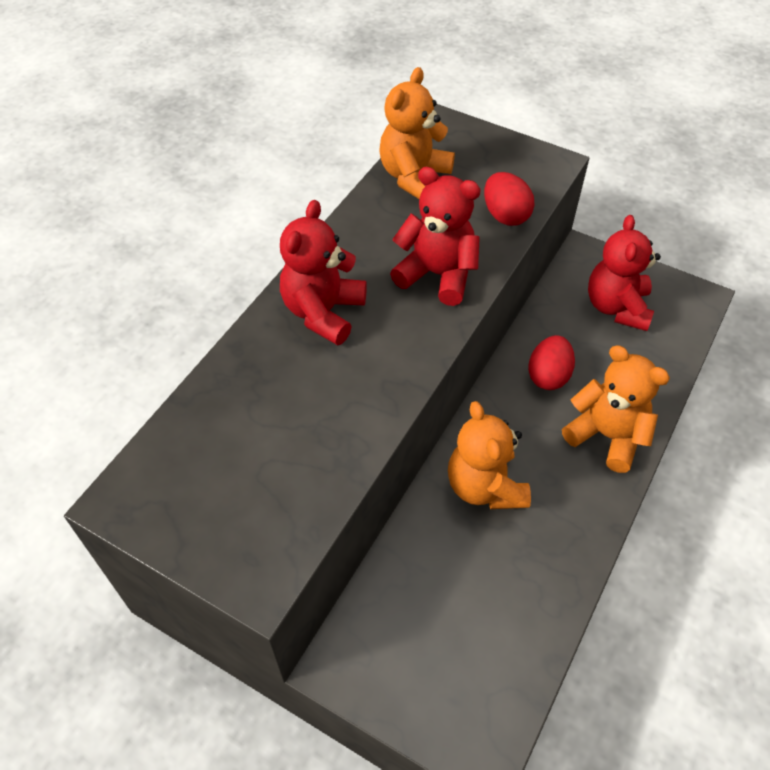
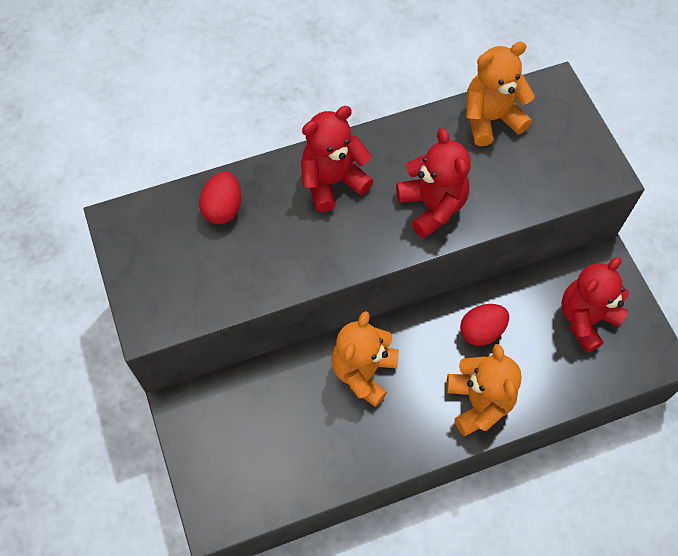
camera: 40 degrees right, 10 degrees up
(505, 215) = (526, 194): red egg -> red egg (223, 208)

